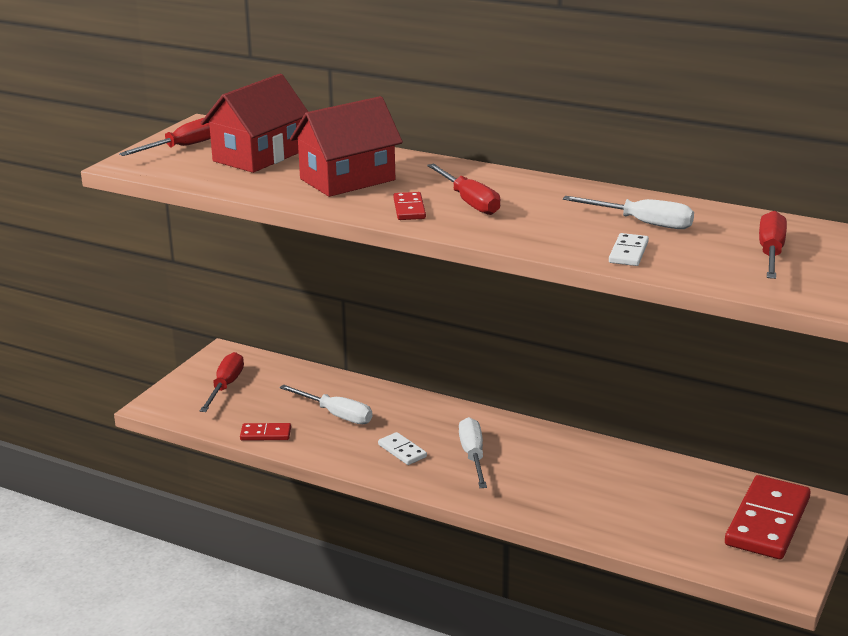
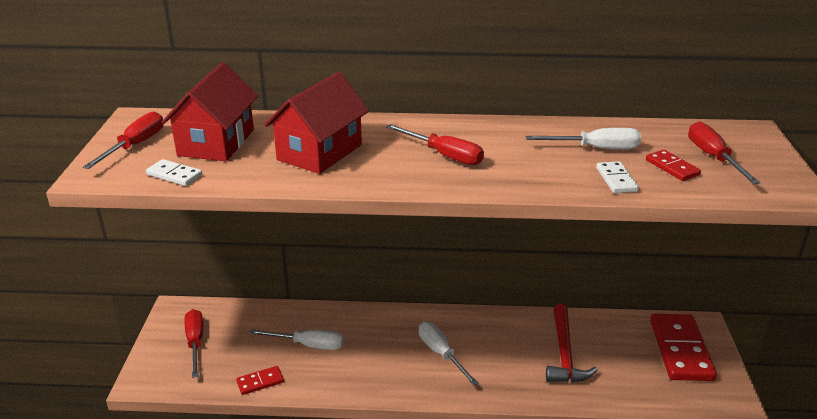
camera: 25 degrees left, 5 degrees up
(402, 451) = (384, 365): white domino -> white domino (174, 175)
(409, 209) = (401, 172): red domino -> red domino (672, 167)
(616, 490) = (564, 354): none -> red hammer

